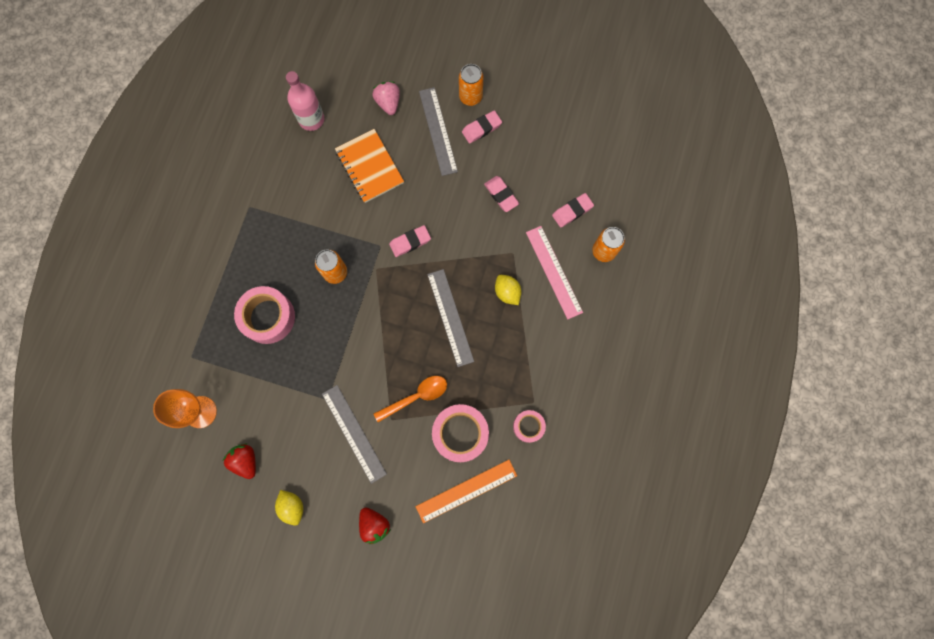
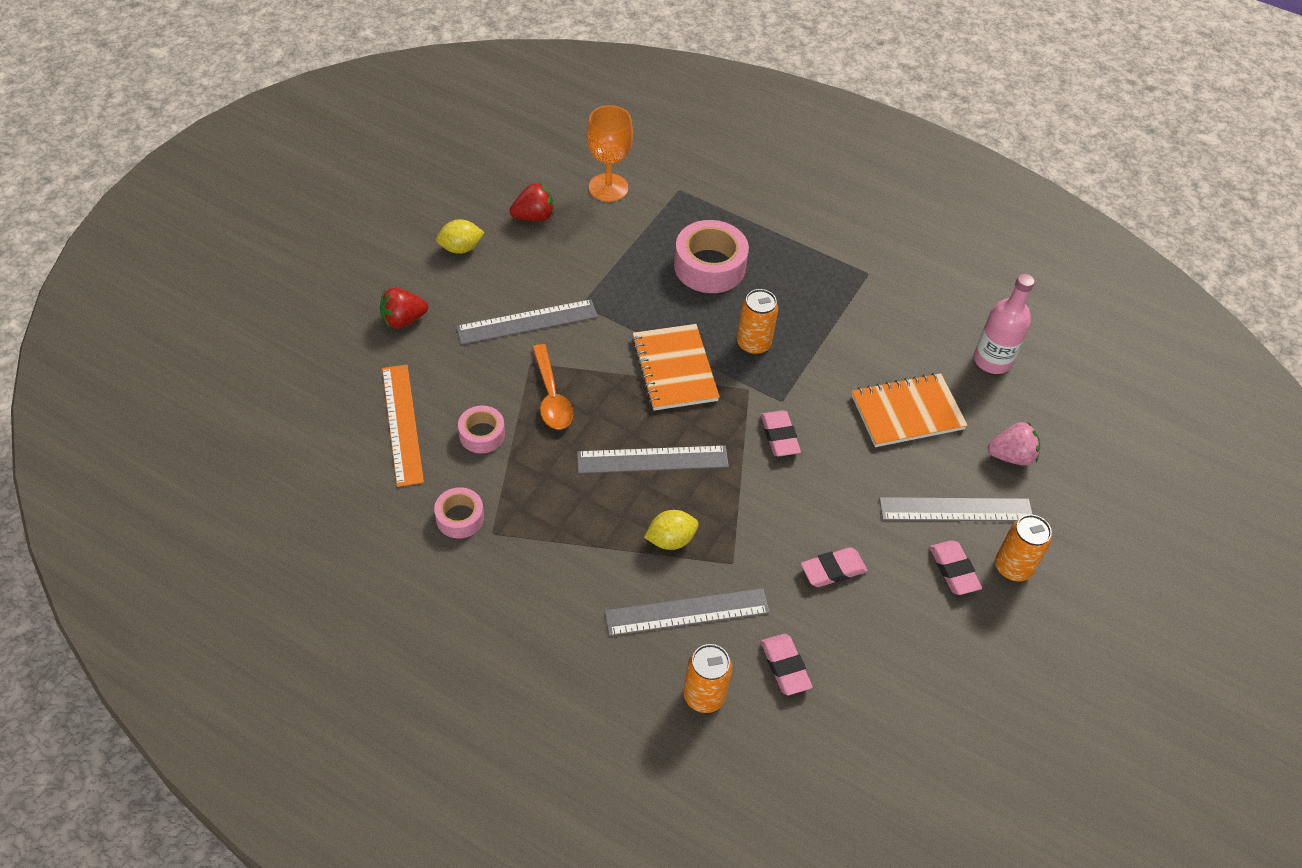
camera: 100 degrees right, 25 degrees down
(371, 320) = (674, 369): none -> orange notebook
(460, 433) = (482, 434): pink tape -> pink tape, size x0.57
(554, 272) = (687, 612): pink ruler -> grey ruler

